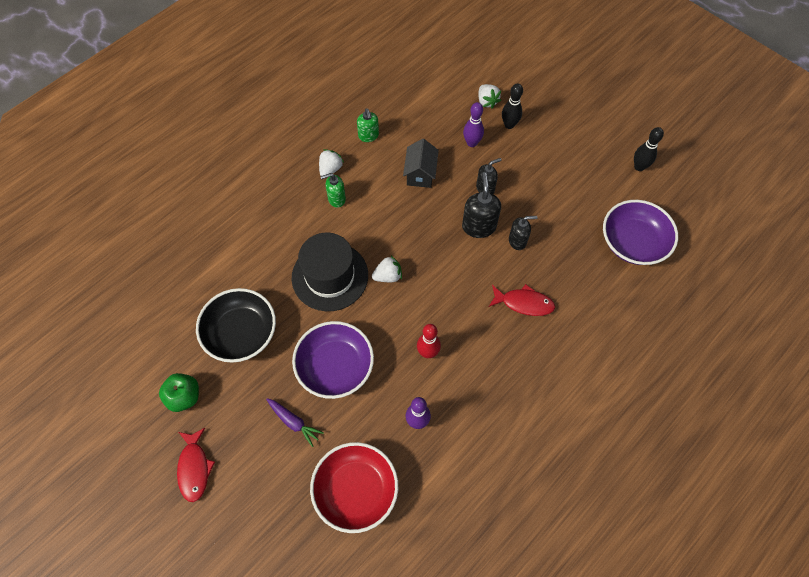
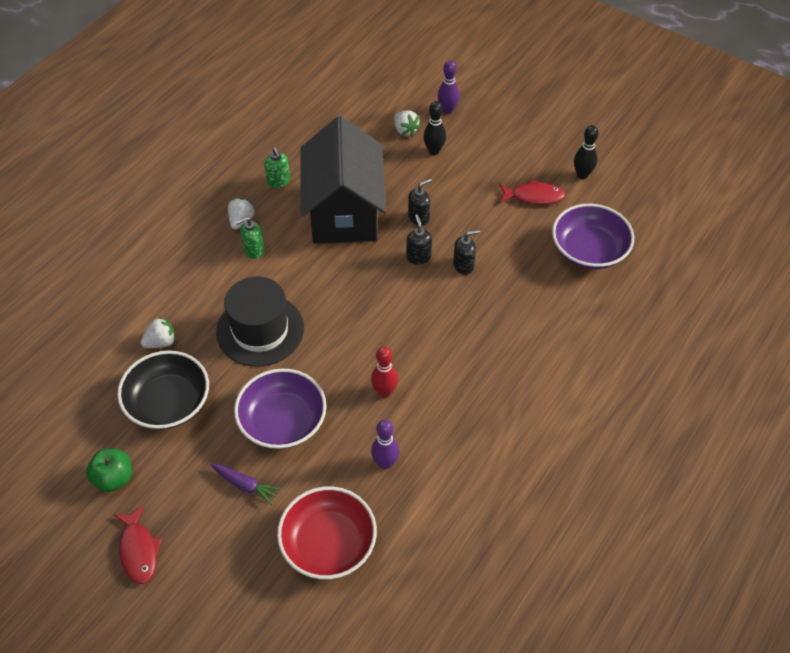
camera: 10 degrees left, 10 degrees down
(388, 276) = (326, 321): white strawberry -> white strawberry (161, 342)
(420, 173) = (344, 212): black house -> black house, size x2.27
(472, 143) = (395, 174): purple bowling pin -> purple bowling pin (447, 110)
(479, 226) = (418, 257): black soap dispenser -> black soap dispenser, size x0.65
(524, 303) = (482, 327): red fish -> red fish (534, 196)

